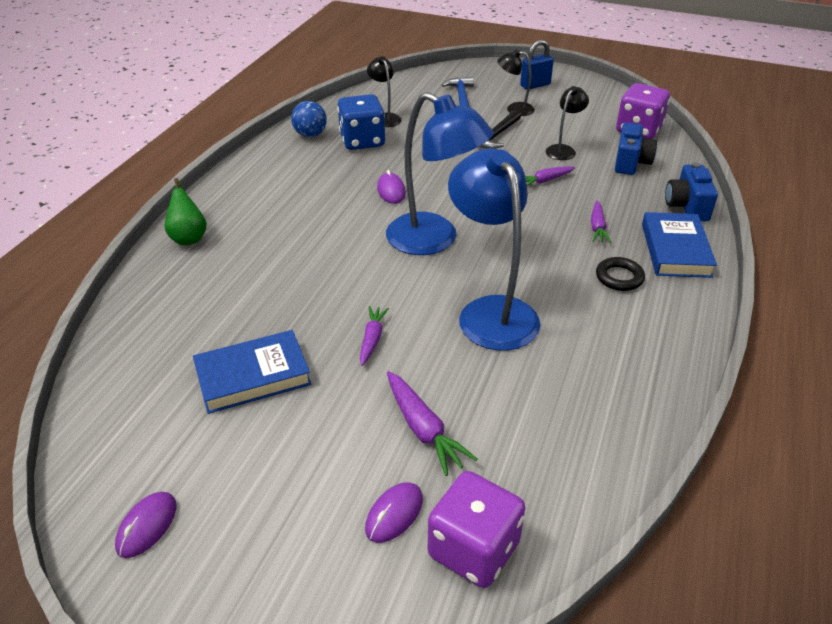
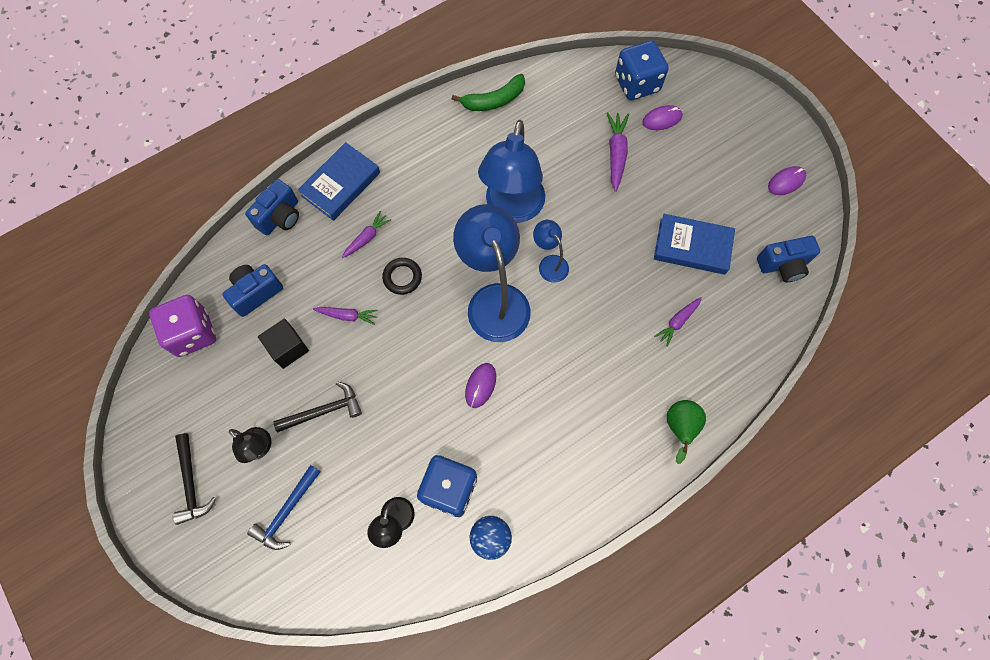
camera: 145 degrees left, 30 degrees up
(119, 413) = (783, 265): none -> blue camera
(372, 339) = (603, 232): purple carrot -> purple carrot (677, 322)
(407, 287) = (549, 263): none -> blue lamp
(473, 549) = (637, 84): purple dice -> blue dice
(535, 85) = (191, 483): blue padlock -> black hammer
(563, 150) = (288, 348): black lamp -> black cube
(619, 277) = (404, 185): black ring -> black ring (402, 277)
(636, 407) = (494, 100): none -> green banana

